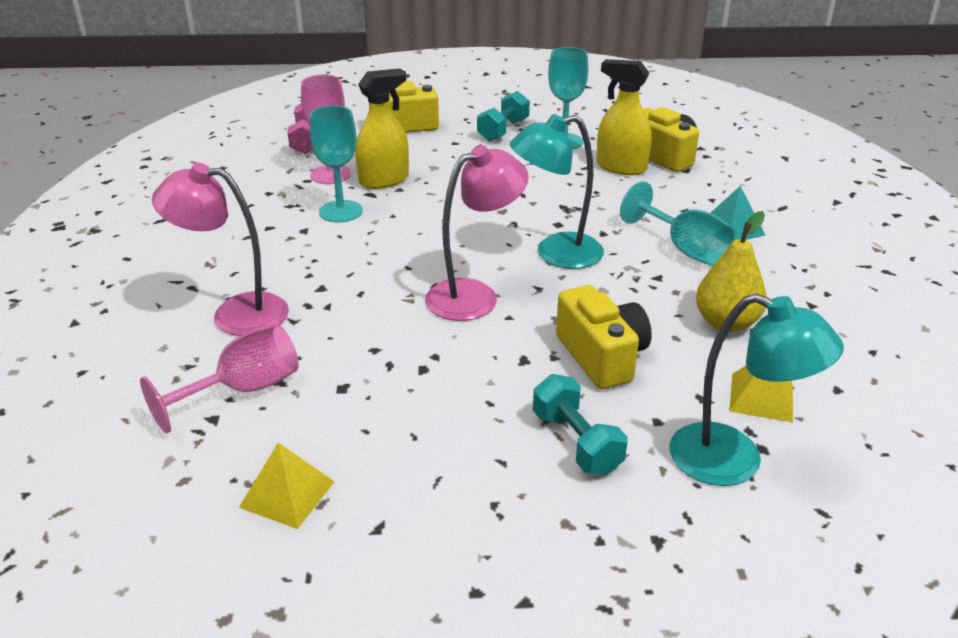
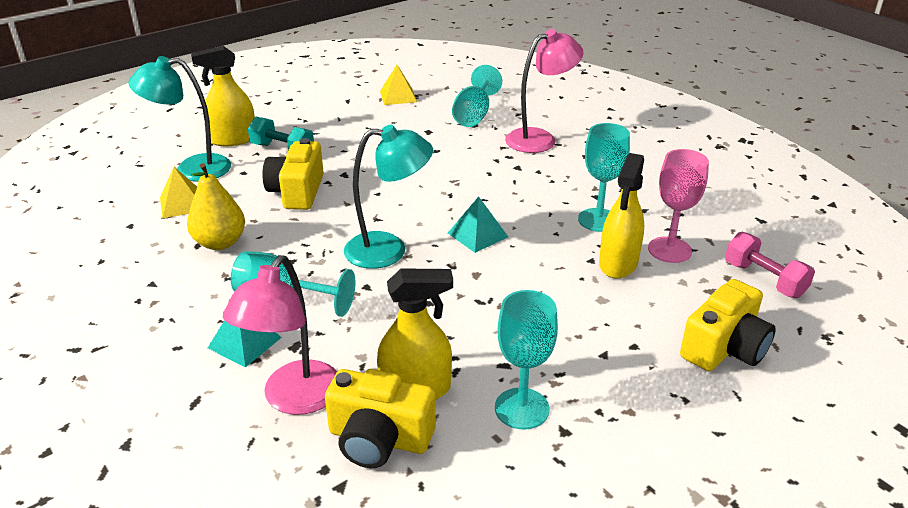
camera: 145 degrees right, 0 degrees up
(243, 390) = (474, 115): pink goblet -> turquoise goblet
(460, 237) = (478, 235): none -> turquoise pyramid
(474, 295) = (415, 198): pink lamp -> pink lamp (294, 399)
(503, 130) = (613, 396): turquoise dumbbell -> none
(556, 254) = (389, 250): turquoise lamp -> turquoise lamp turned 45 degrees clockwise
(602, 356) = (297, 192): yellow camera -> yellow camera turned 60 degrees clockwise
(644, 506) = (233, 139): none -> yellow spray bottle

